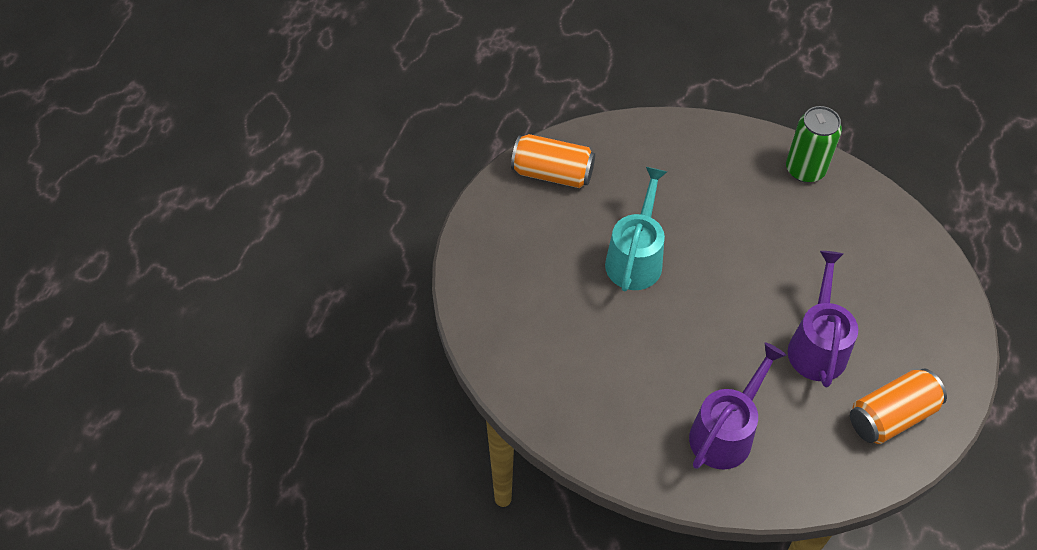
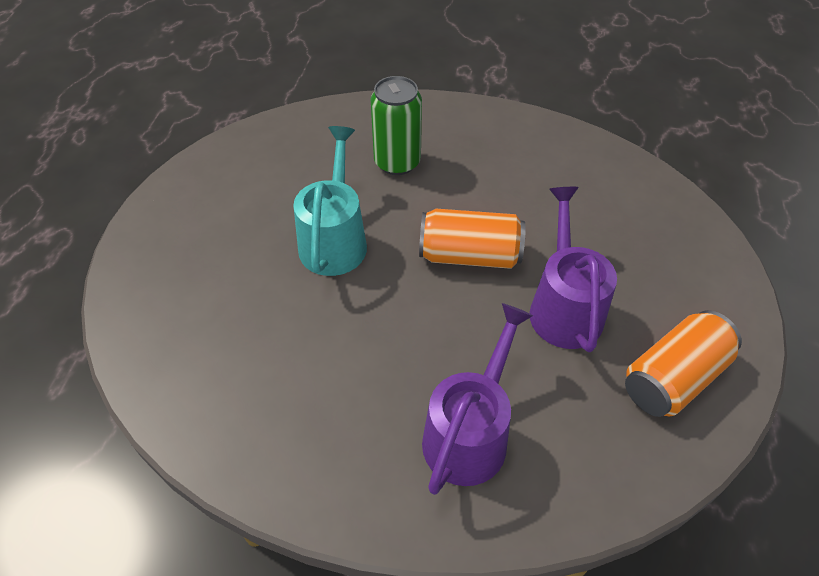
camera: 10 degrees left, 5 degrees down
(552, 173) = (234, 166): orange can -> orange can (469, 255)
(805, 169) = (512, 130): green can -> green can (397, 162)

